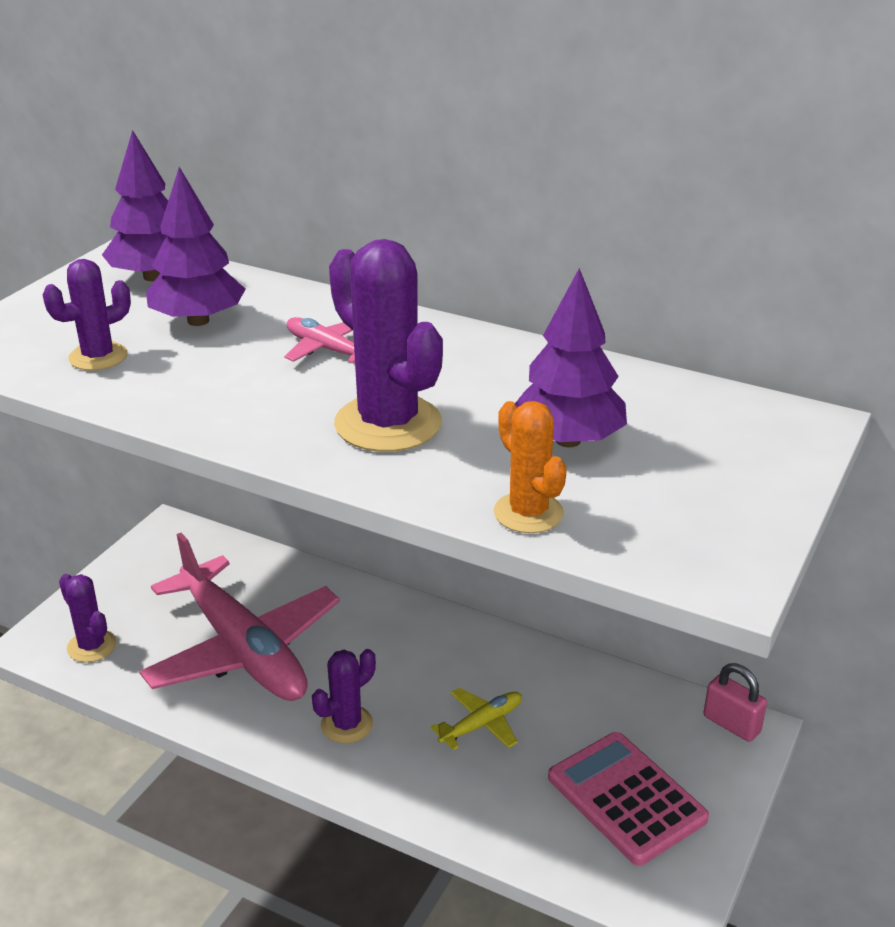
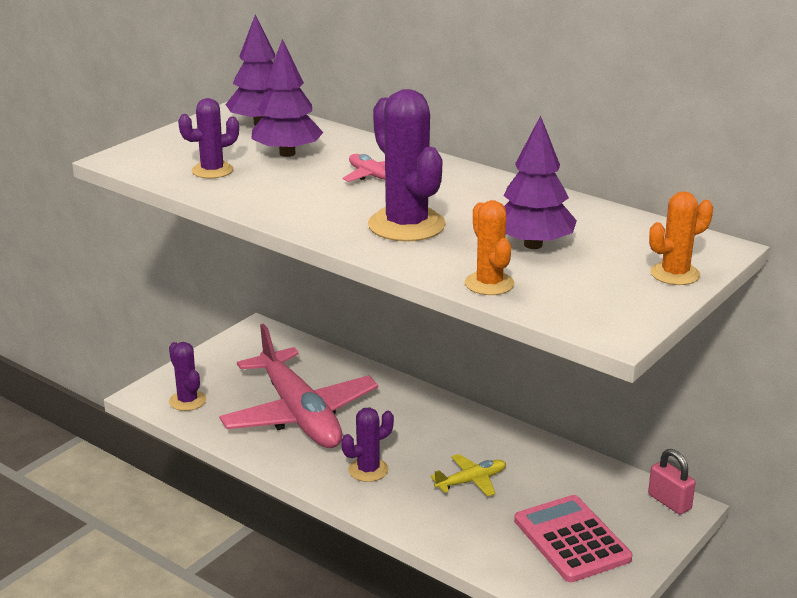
camera: 10 degrees right, 5 degrees down
(770, 470) = (675, 274): none -> orange cactus

